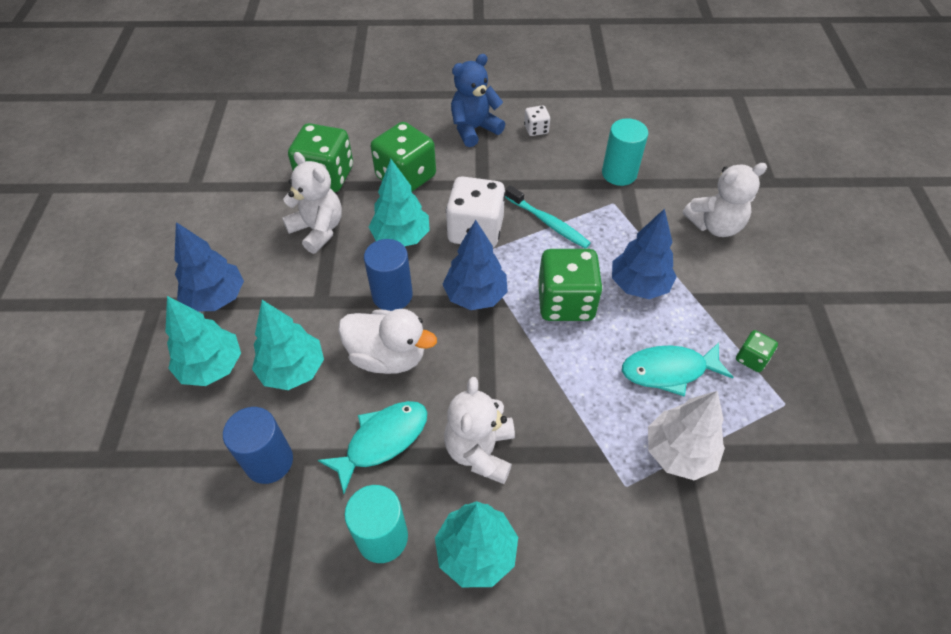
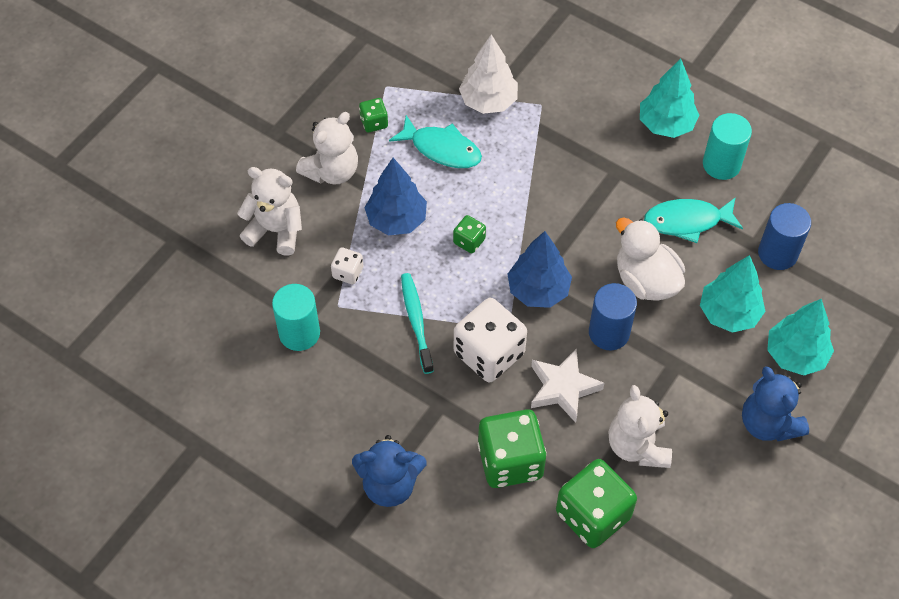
camera: 145 degrees left, 5 degrees up
(216, 298) = (768, 423): blue tree -> blue teddy bear
(401, 237) = (563, 388): turquoise tree -> white star
(480, 451) = (621, 176): white teddy bear -> white teddy bear (332, 171)
(536, 129) = (325, 441): white dice -> white dice (348, 272)
(565, 302) = (469, 241): green dice -> green dice, size x0.48

